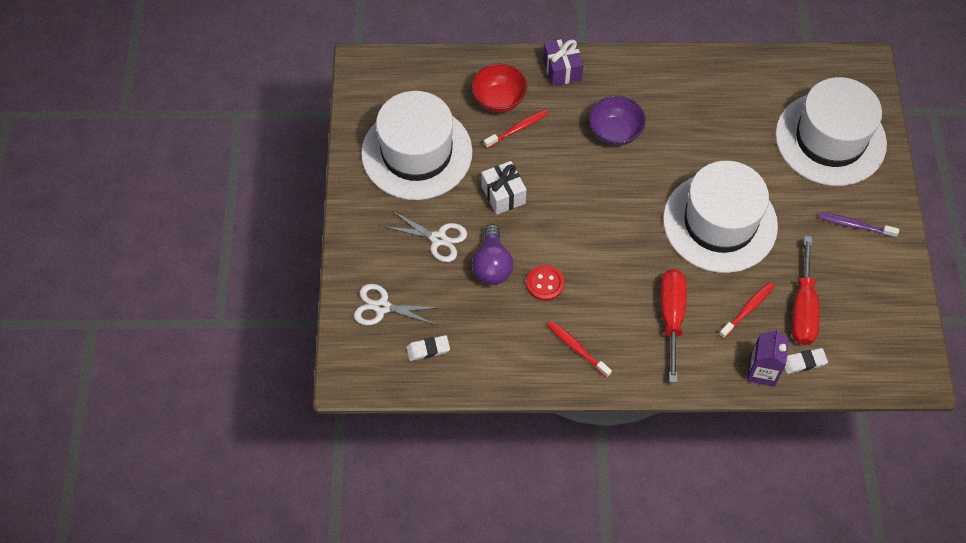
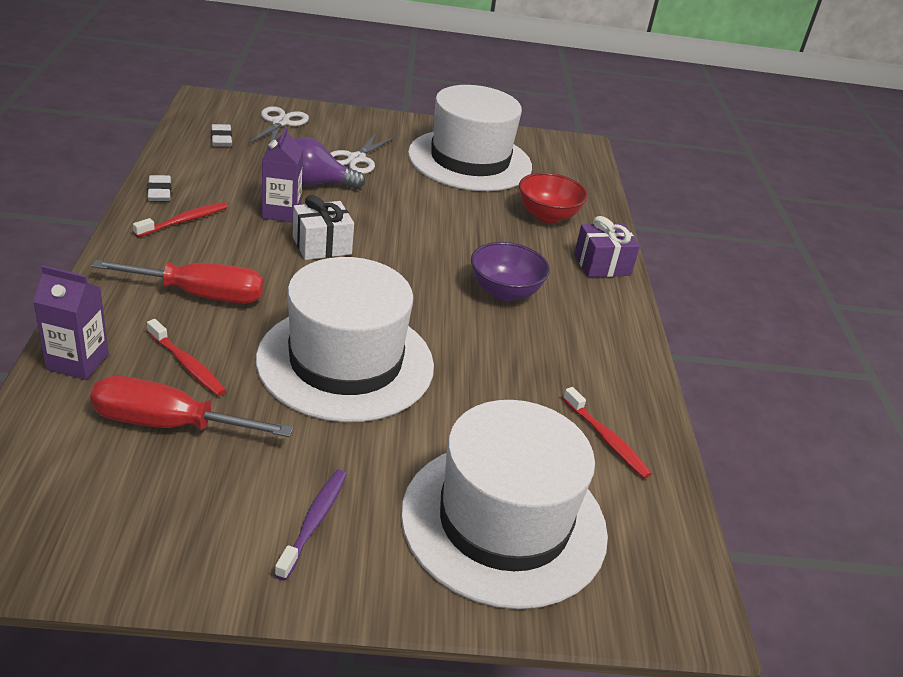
camera: 85 degrees right, 25 degrees down
(503, 195) = (410, 202): white gift -> white gift (322, 245)
(517, 129) = (505, 222): red toothbrush -> red toothbrush (606, 439)
(545, 283) = (281, 212): red button -> purple carton
(804, 362) = (71, 408): white eraser -> white eraser (159, 192)

